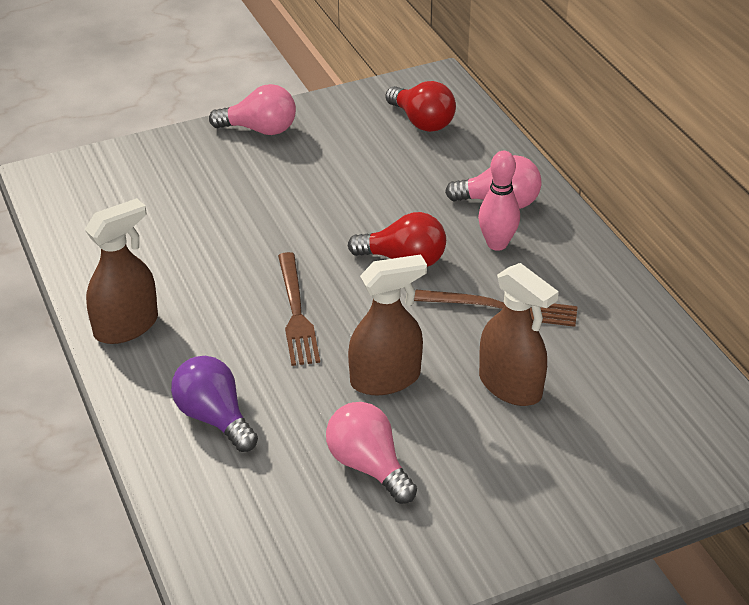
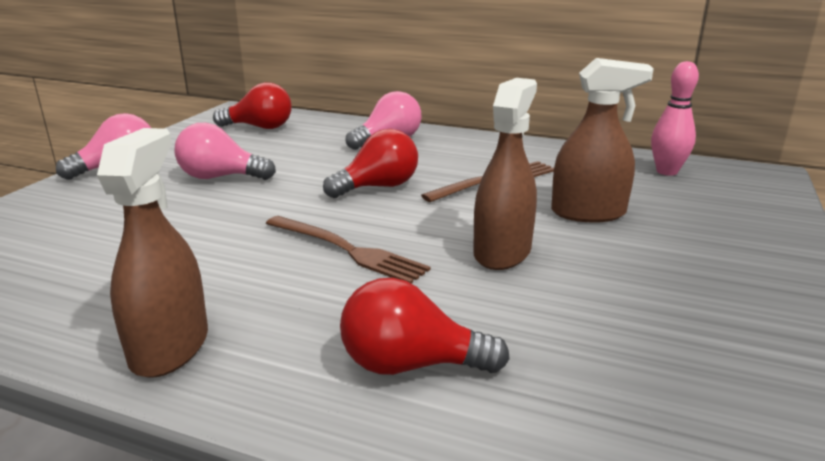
camera: 45 degrees left, 15 degrees down
(214, 418) = (410, 365): purple light bulb -> red light bulb
(368, 466) = (611, 312): pink light bulb -> pink light bulb (220, 177)
(497, 244) = (426, 157): pink bowling pin -> pink bowling pin (666, 172)

